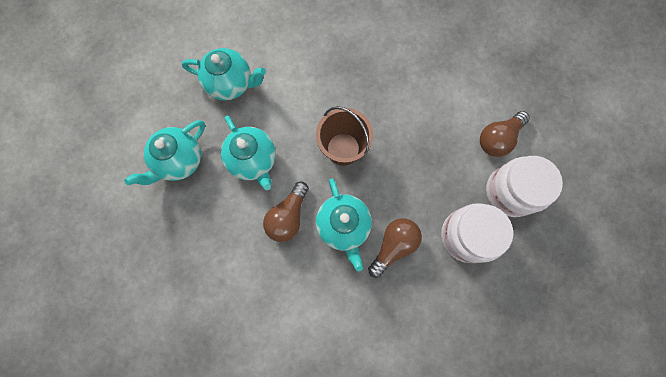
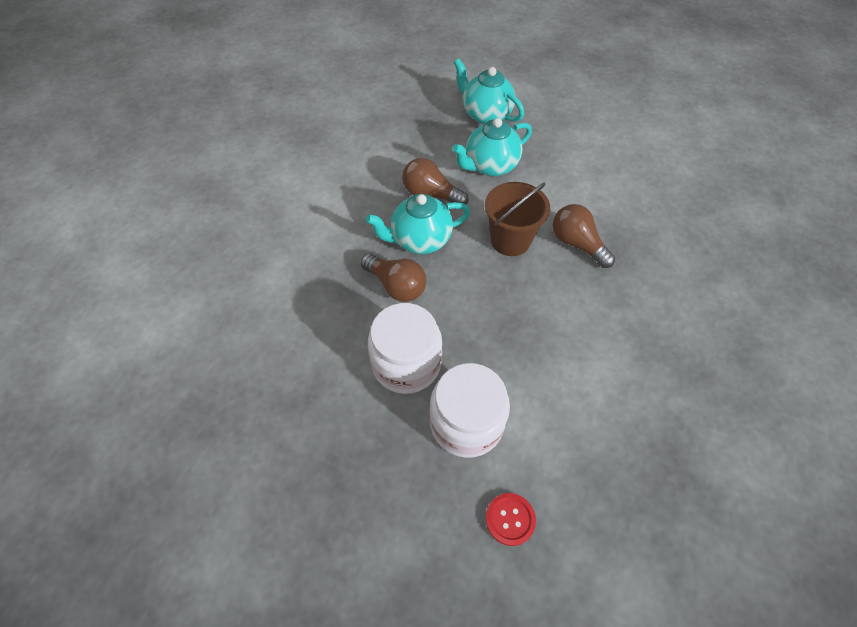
camera: 90 degrees right, 20 degrees down
(231, 84) = (574, 146): turquoise teapot -> none
(497, 138) = (543, 412): brown light bulb -> brown light bulb (577, 244)
(572, 166) = (510, 519): none -> red button

